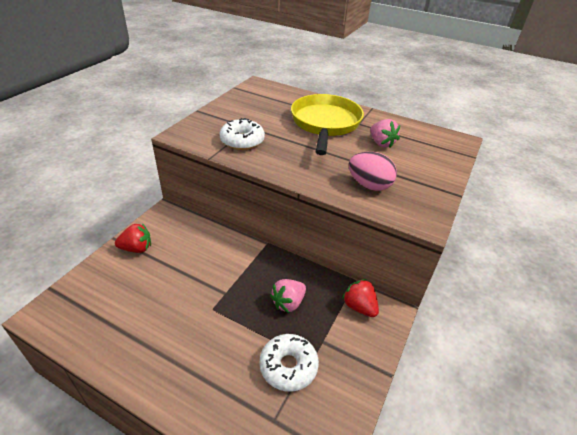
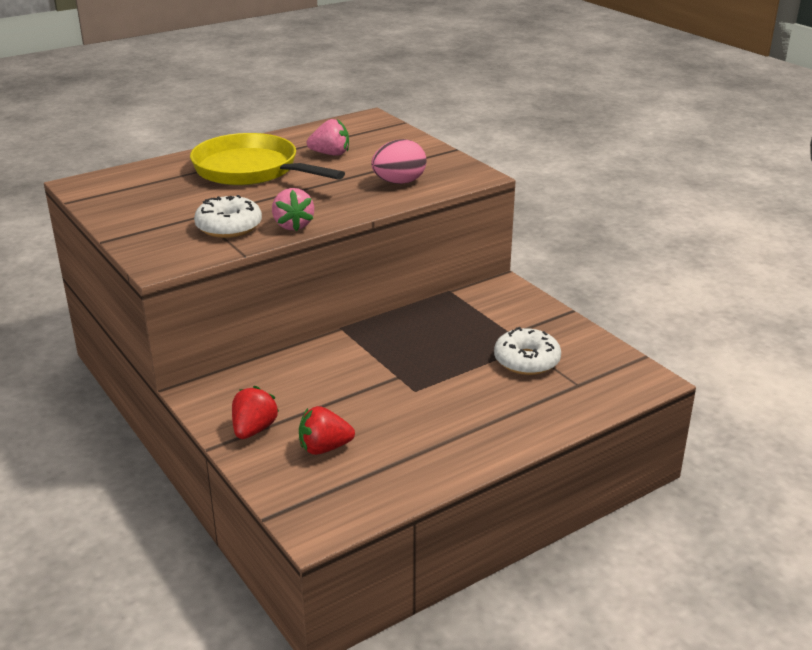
camera: 60 degrees left, 10 degrees down
(288, 303) = (447, 339): pink strawberry -> pink strawberry (293, 225)
(359, 307) = (486, 300): red strawberry -> red strawberry (324, 448)

